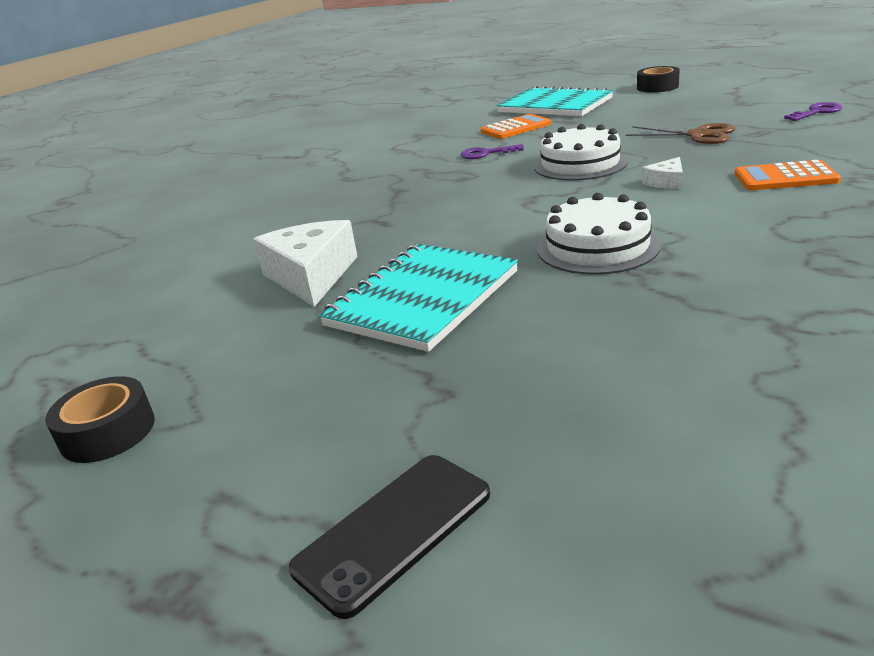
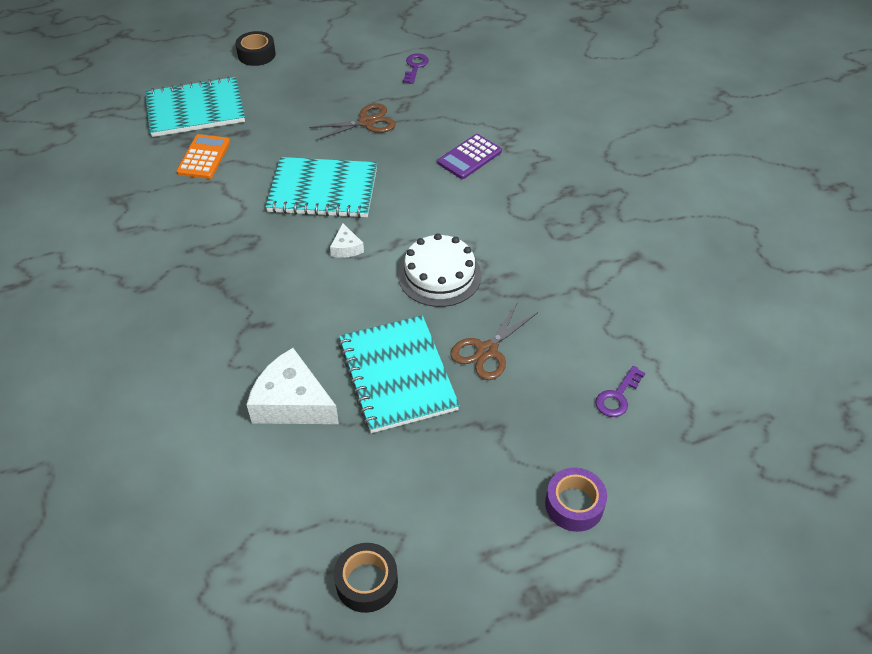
camera: 55 degrees left, 20 degrees up
(394, 530) = (574, 505): black phone -> purple tape
(486, 154) = (227, 204): purple key -> purple key (617, 396)
(548, 322) = (487, 351): none -> brown scissors
(580, 164) = (323, 190): white cake -> turquoise notebook
(666, 182) = (406, 190): white cheese -> white cheese (346, 248)
(785, 177) = (469, 157): orange calculator -> purple calculator

